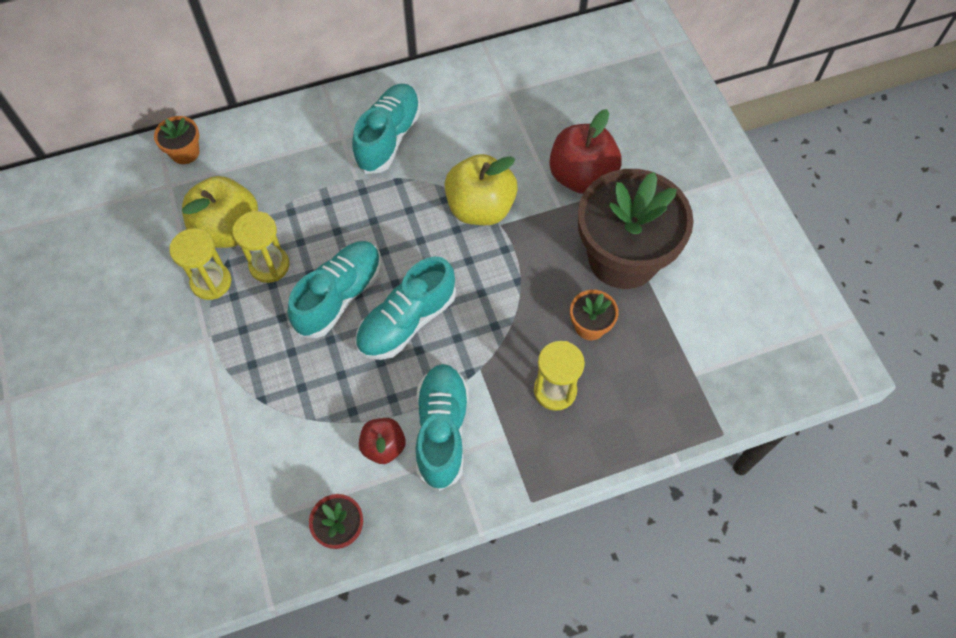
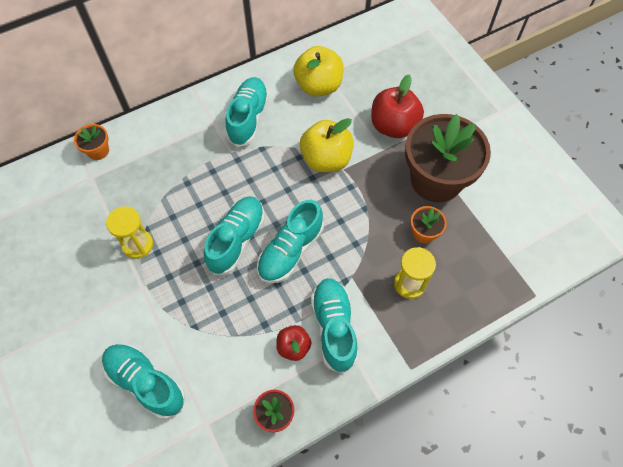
camera: 10 degrees left, 0 degrees up
(186, 459) = (146, 382): none -> turquoise shoe
(228, 230) = (142, 203): yellow apple -> yellow apple (318, 86)
(269, 265) = (179, 225): yellow hourglass -> none

